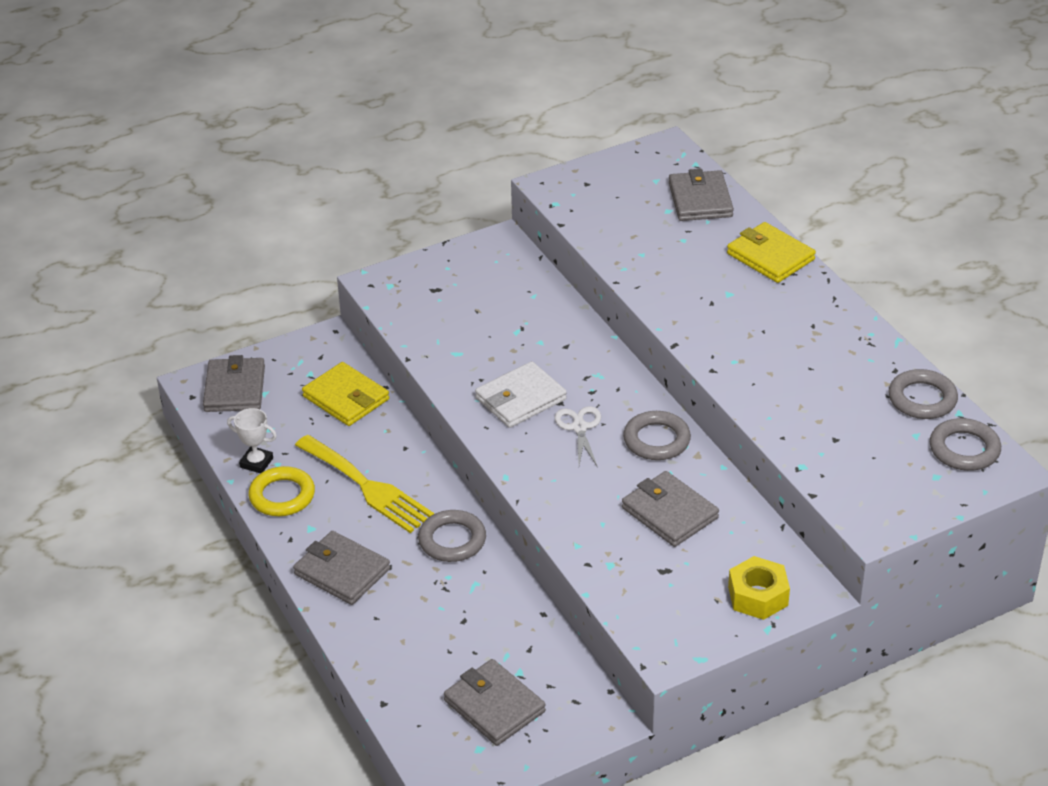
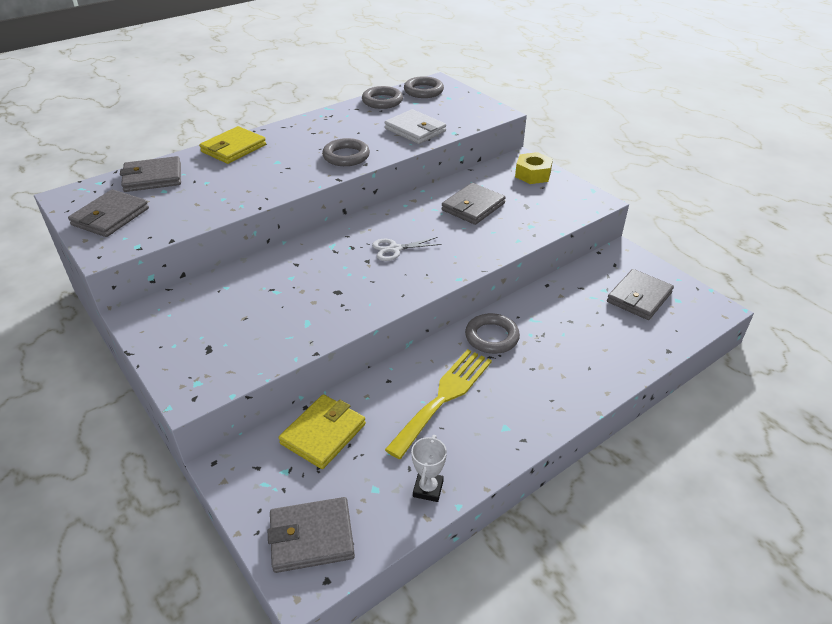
camera: 100 degrees left, 0 degrees up
(282, 496) = (470, 457): yellow ring -> none
(342, 571) = (549, 396): grey wallet -> grey wallet (110, 217)
(520, 399) = (365, 280): white wallet -> white wallet (415, 130)
(656, 440) = (402, 216): grey ring -> grey ring (346, 156)

